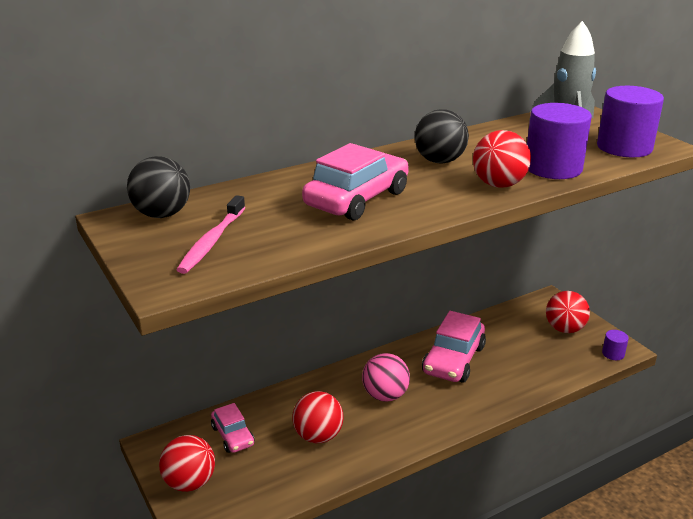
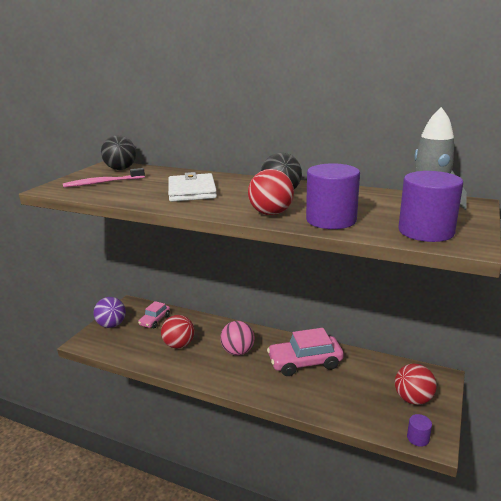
camera: 55 degrees right, 5 degrees down
(190, 482) = (112, 325): red ball -> purple ball
(357, 199) = (192, 191): pink car -> white wallet

